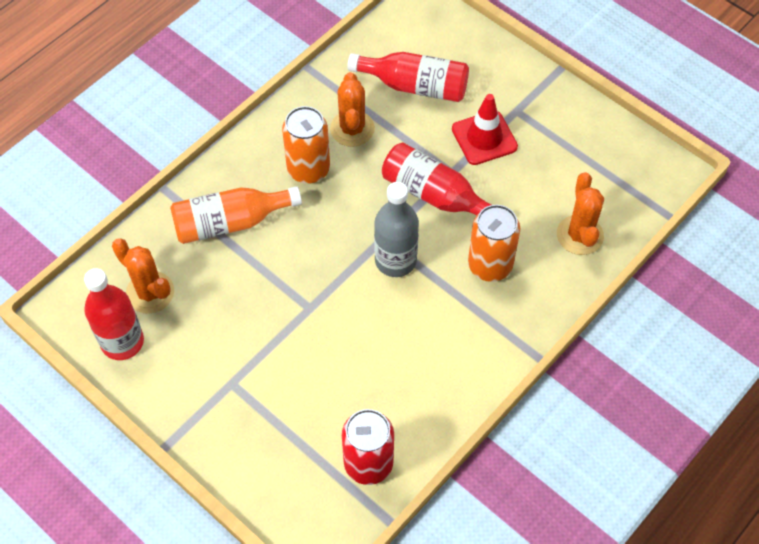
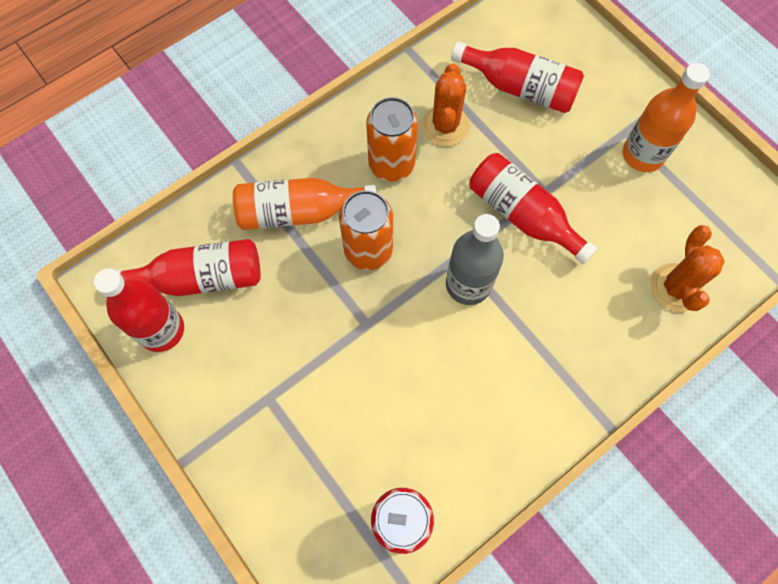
camera: 10 degrees right, 10 degrees up
(150, 292) = (201, 278): orange cactus -> red bottle
(484, 138) = (586, 158): red traffic cone -> none
(490, 265) = (570, 307): orange can -> orange can (368, 250)
(534, 128) = (642, 155): none -> orange bottle

